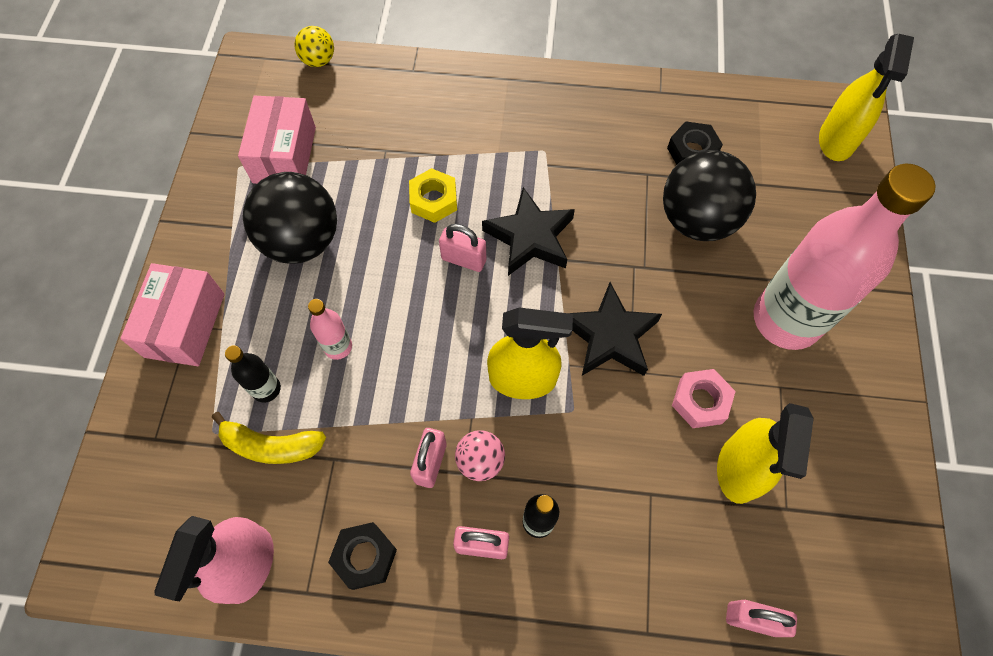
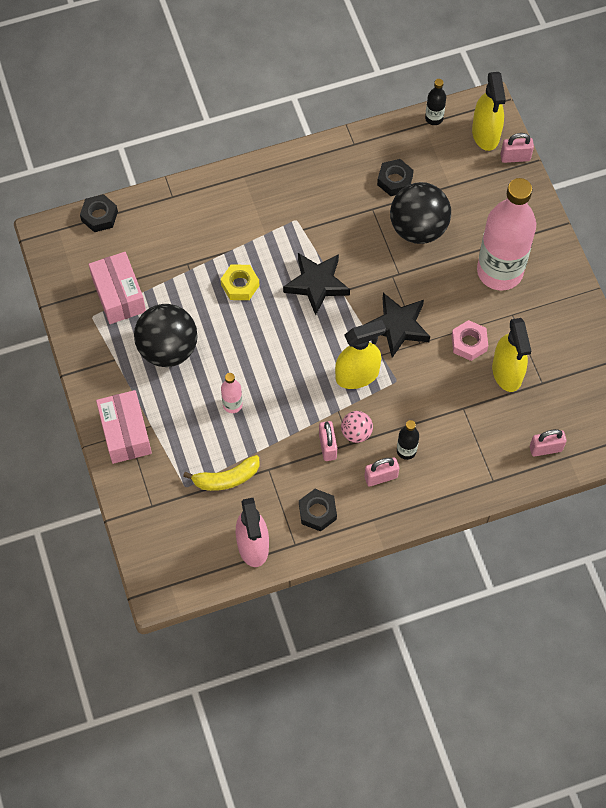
camera: 25 degrees left, 0 degrees up
(266, 389) = (203, 448): black bottle -> black bottle (434, 118)
(318, 61) = (99, 216): yellow ball -> black nut
(463, 259) = (281, 316): pink padlock -> pink padlock (515, 157)

